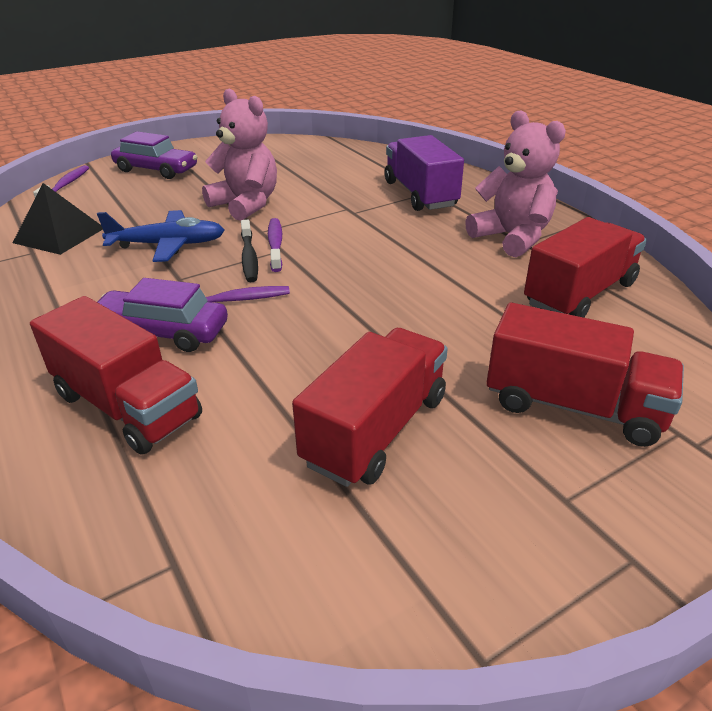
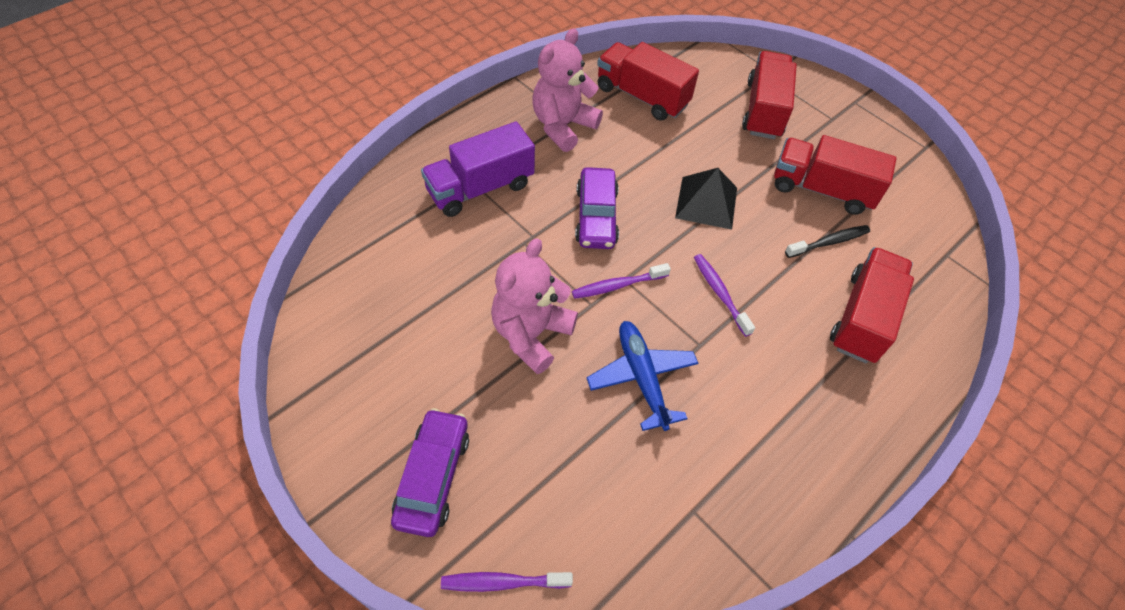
camera: 105 degrees left, 20 degrees up
(59, 235) = (648, 502): black pyramid -> black pyramid (706, 202)
(161, 332) = (780, 328): purple car -> purple car (596, 216)
(249, 257) = (647, 300): black toothbrush -> black toothbrush (829, 242)

